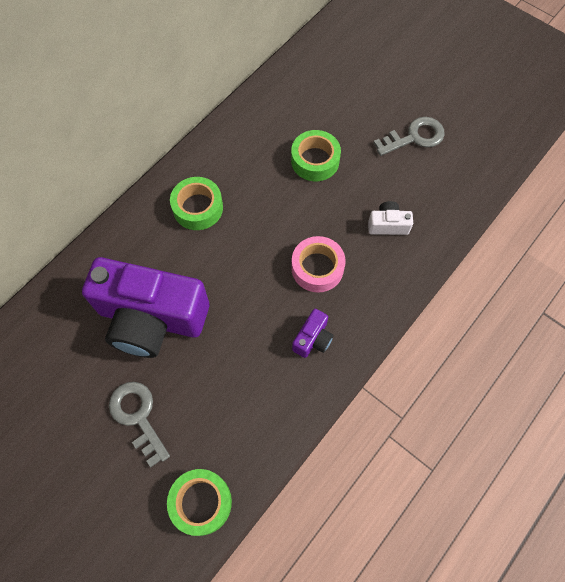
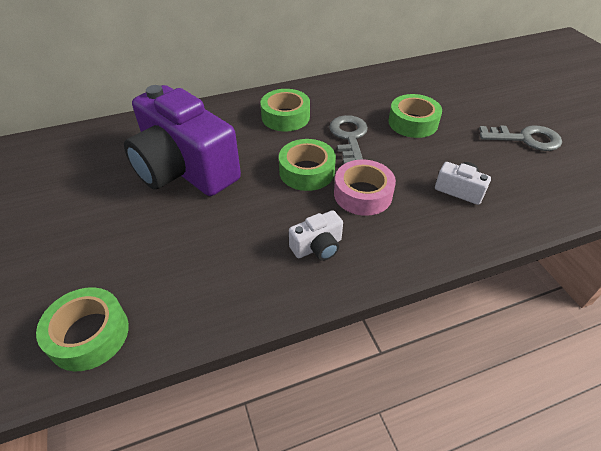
camera: 30 degrees right, 20 degrees down
(138, 416) = (106, 232): grey key -> grey key (349, 137)
(258, 266) = (307, 171): none -> green tape
(313, 339) = (317, 247): purple camera -> white camera

